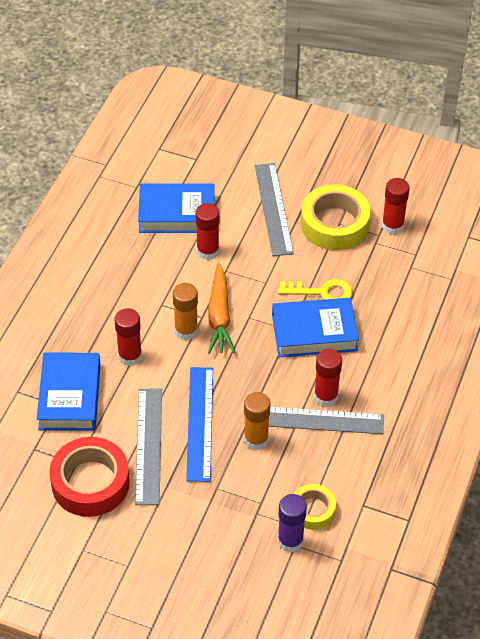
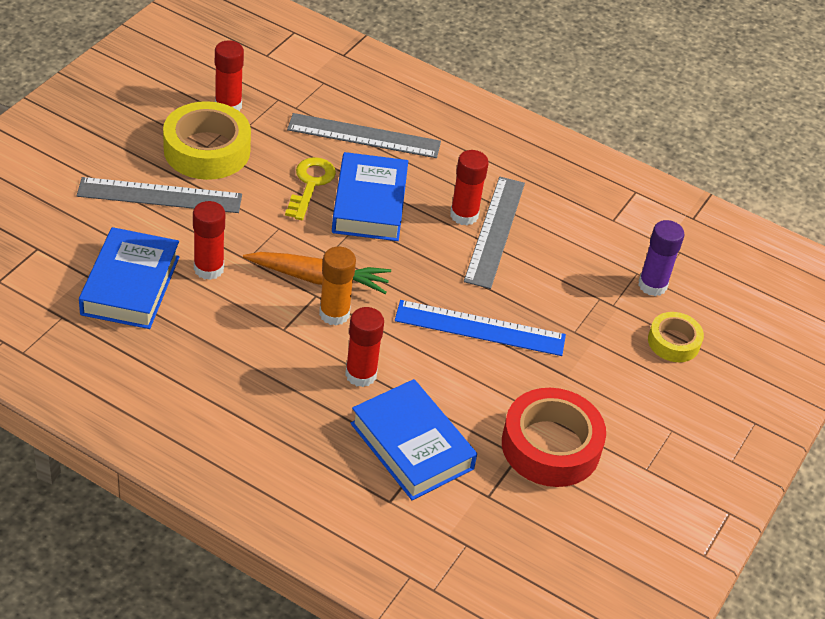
camera: 85 degrees left, 5 degrees down
(69, 396) = (411, 446): blue book -> blue book turned 45 degrees clockwise
(149, 445) = (504, 381): grey ruler -> grey ruler (364, 136)
(256, 439) = (513, 284): orange glue stick -> none
(312, 510) = (615, 259): yellow tape -> yellow tape (673, 342)

